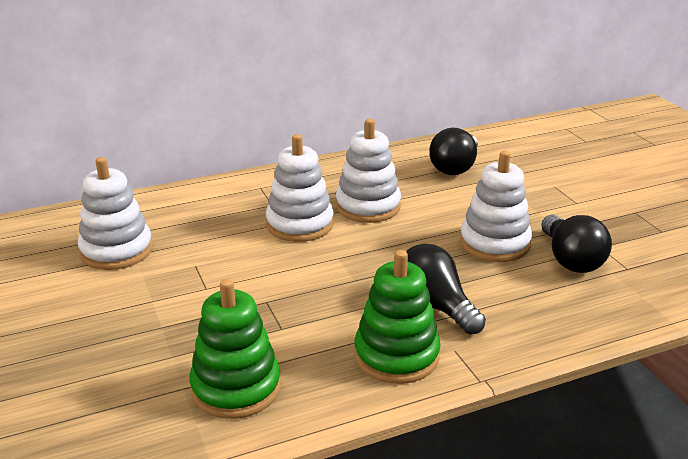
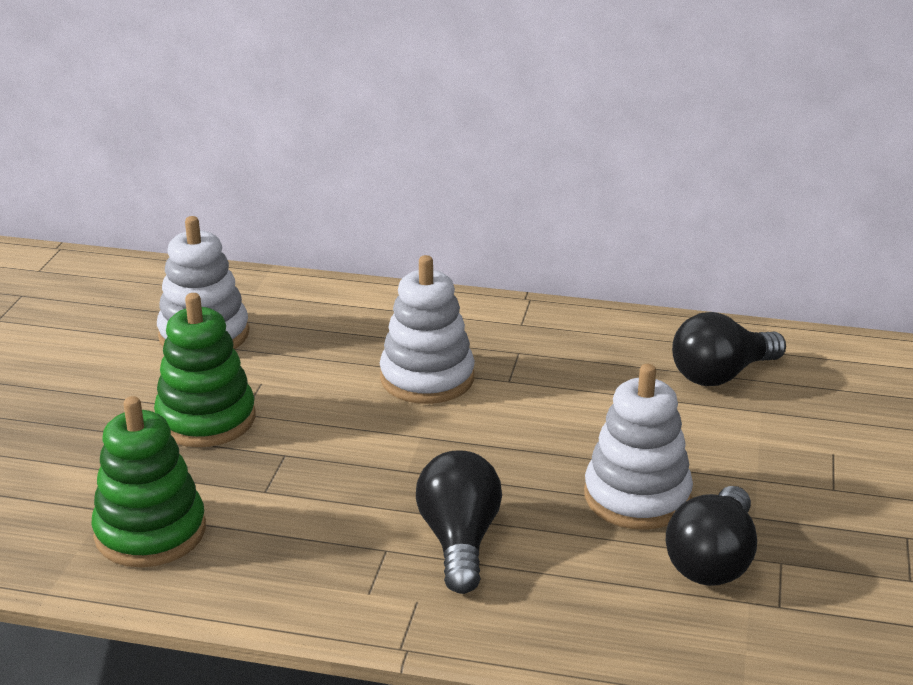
camera: 35 degrees right, 0 degrees up
(368, 206) = (536, 386): white stacking toy -> none
(396, 355) = (345, 576): green stacking toy -> green stacking toy (206, 419)

